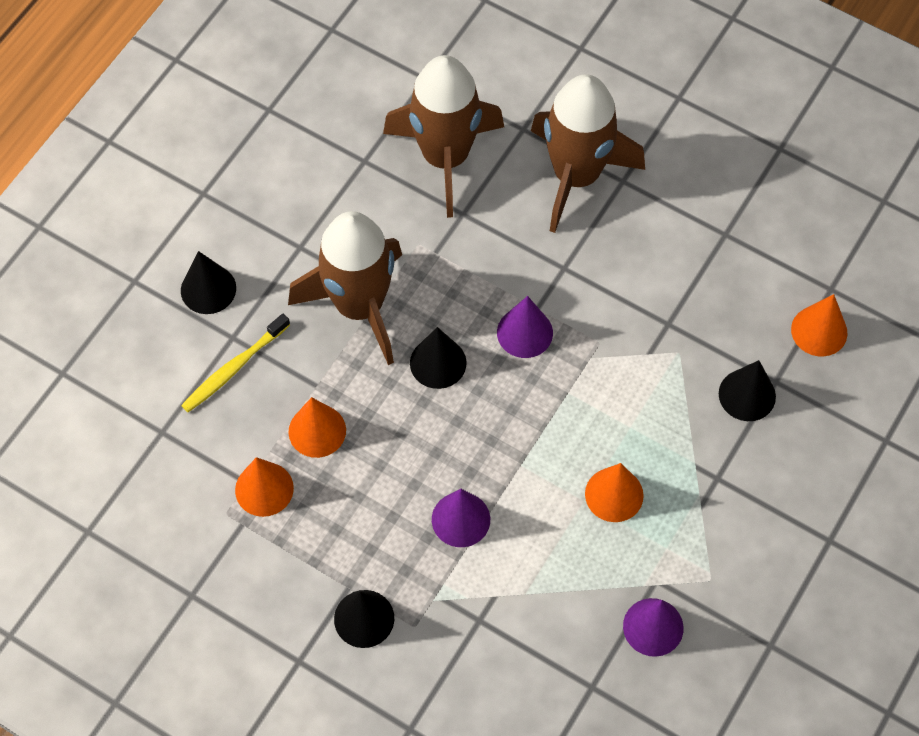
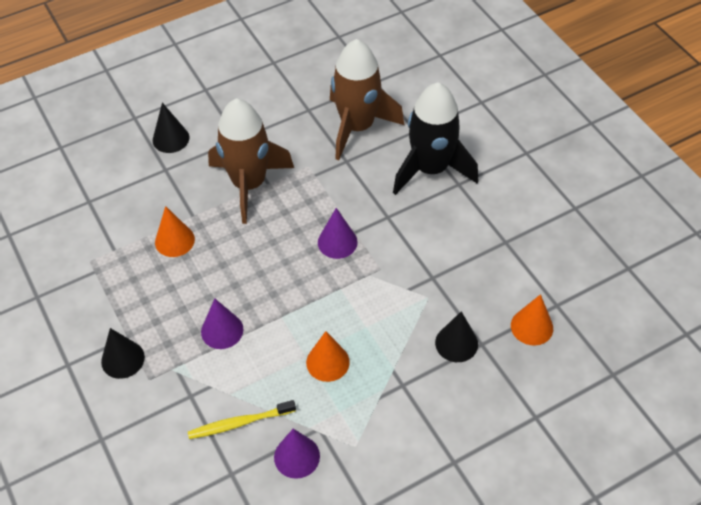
camera: 30 degrees right, 10 degrees down
(233, 368) = (153, 186): yellow toothbrush -> yellow toothbrush (239, 423)
(264, 489) = (121, 258): orange cone -> none
(438, 363) = (272, 235): black cone -> none
(576, 175) = (431, 169): brown rocket -> black rocket

